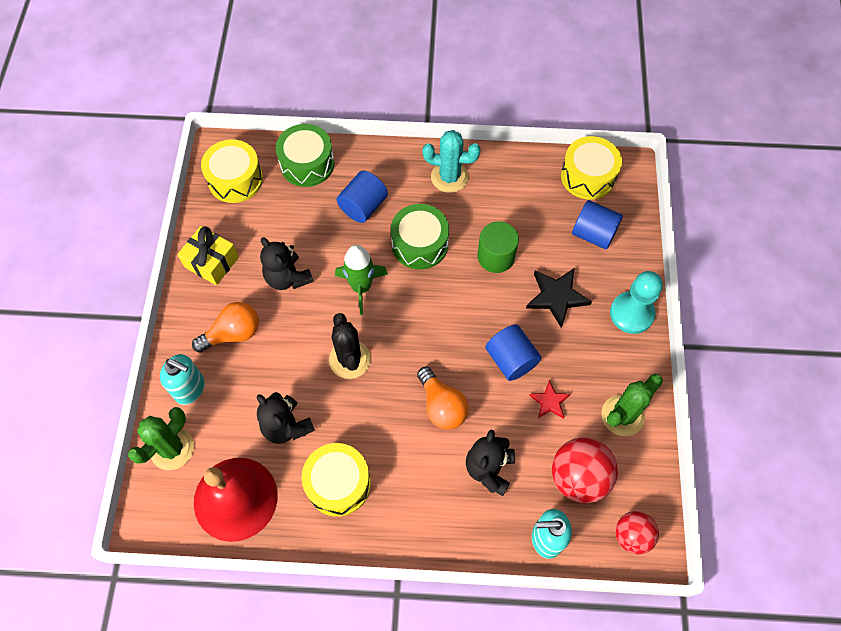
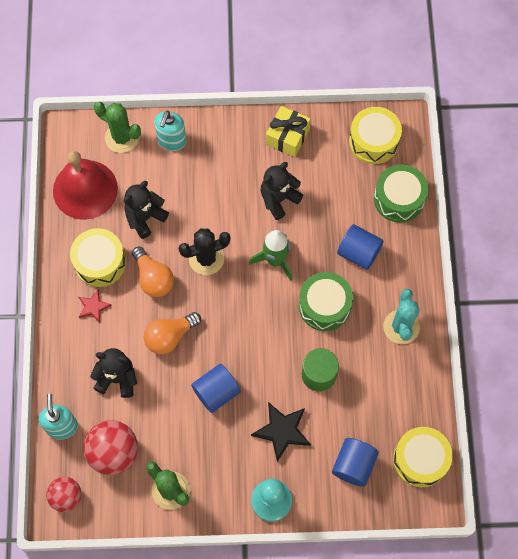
camera: 85 degrees right, 5 degrees up
(233, 333) = (222, 164): orange light bulb -> orange light bulb (153, 278)
(549, 401) = (179, 426): red star -> red star (93, 307)

